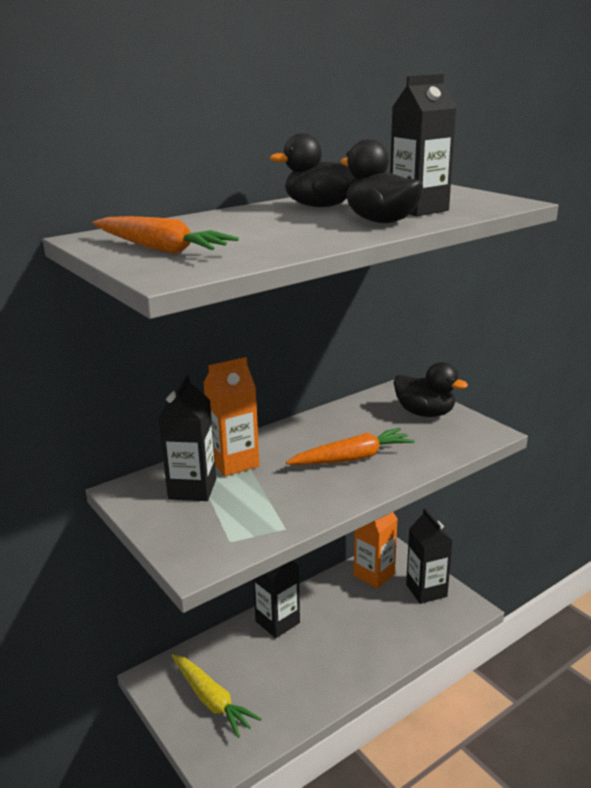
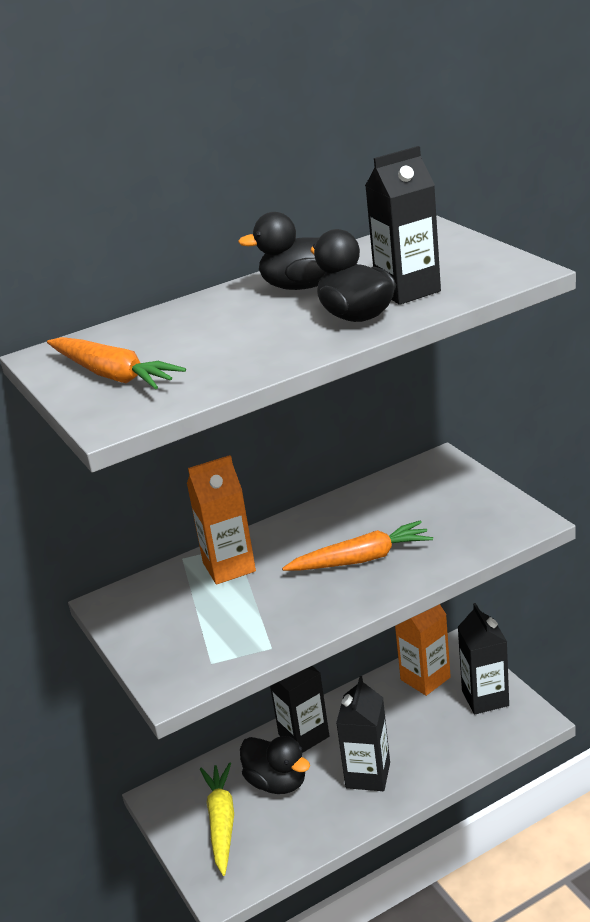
camera: 10 degrees right, 5 degrees up
(192, 489) = (179, 601): black carton -> black carton (368, 775)
(211, 700) = (221, 822): yellow carrot -> yellow carrot turned 150 degrees counterclockwise
(425, 413) = (460, 496): black duck -> black duck (277, 782)

